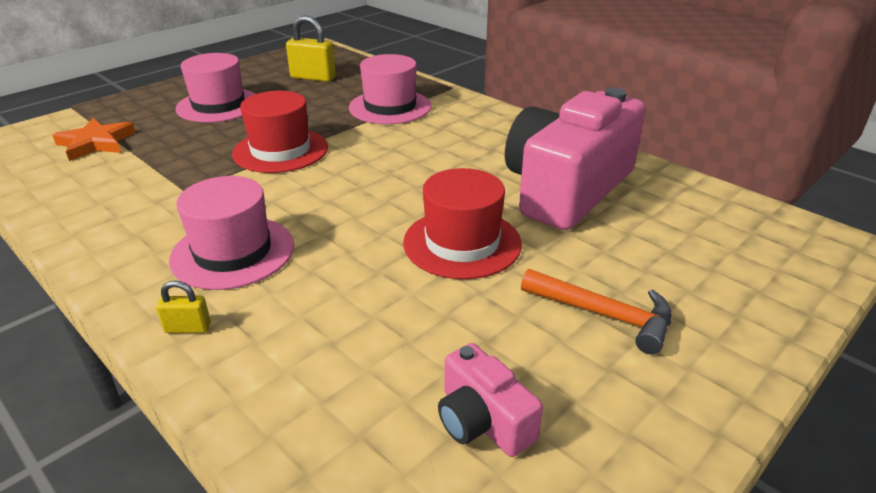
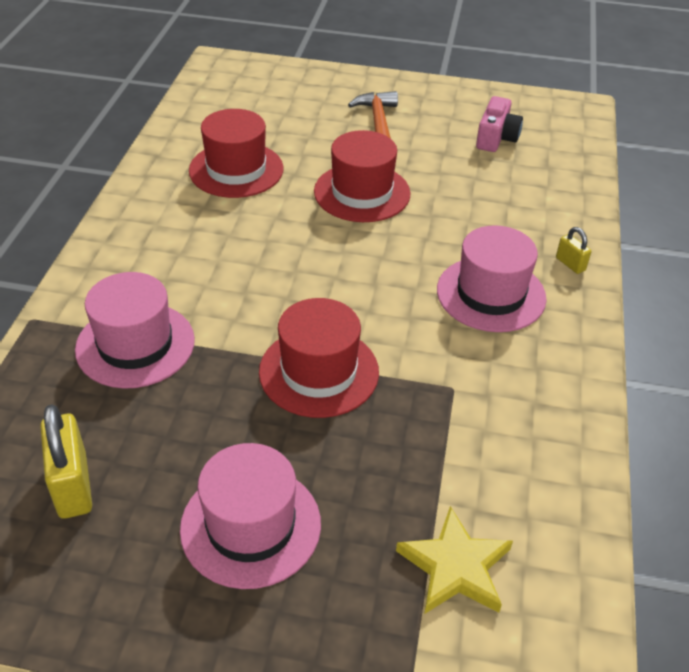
camera: 125 degrees left, 10 degrees up
(96, 143) = (455, 567): orange star -> yellow star
(567, 189) = (236, 170): pink camera -> red hat

